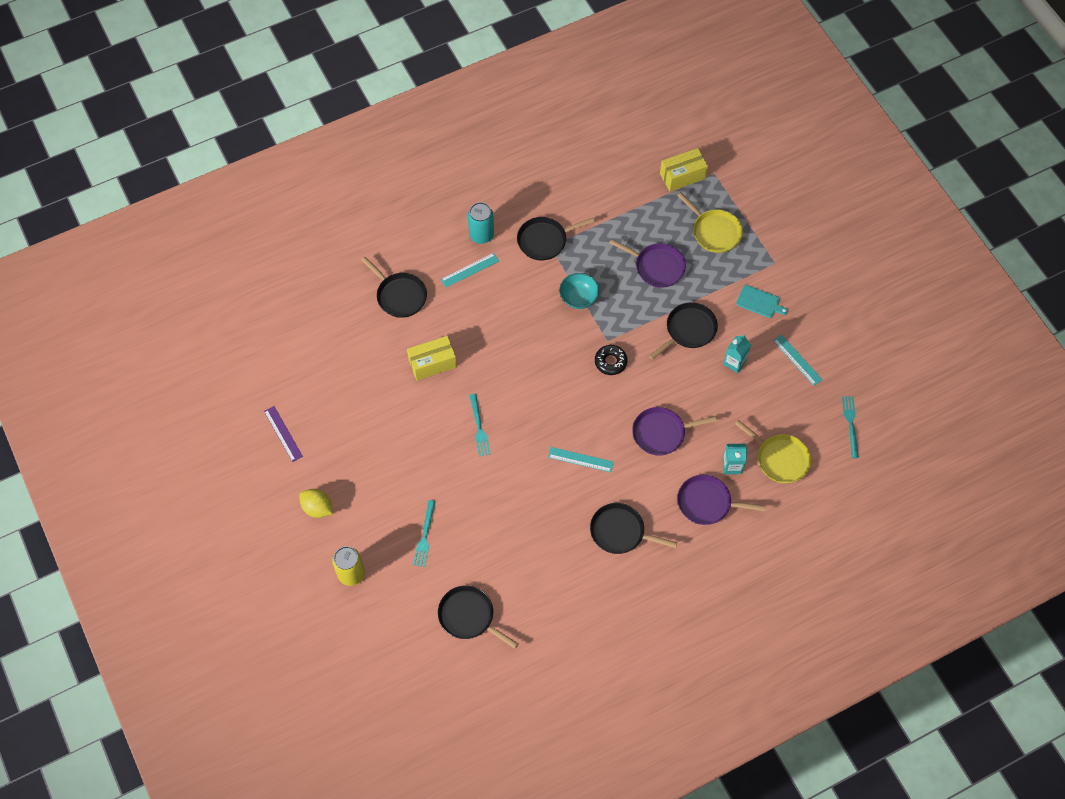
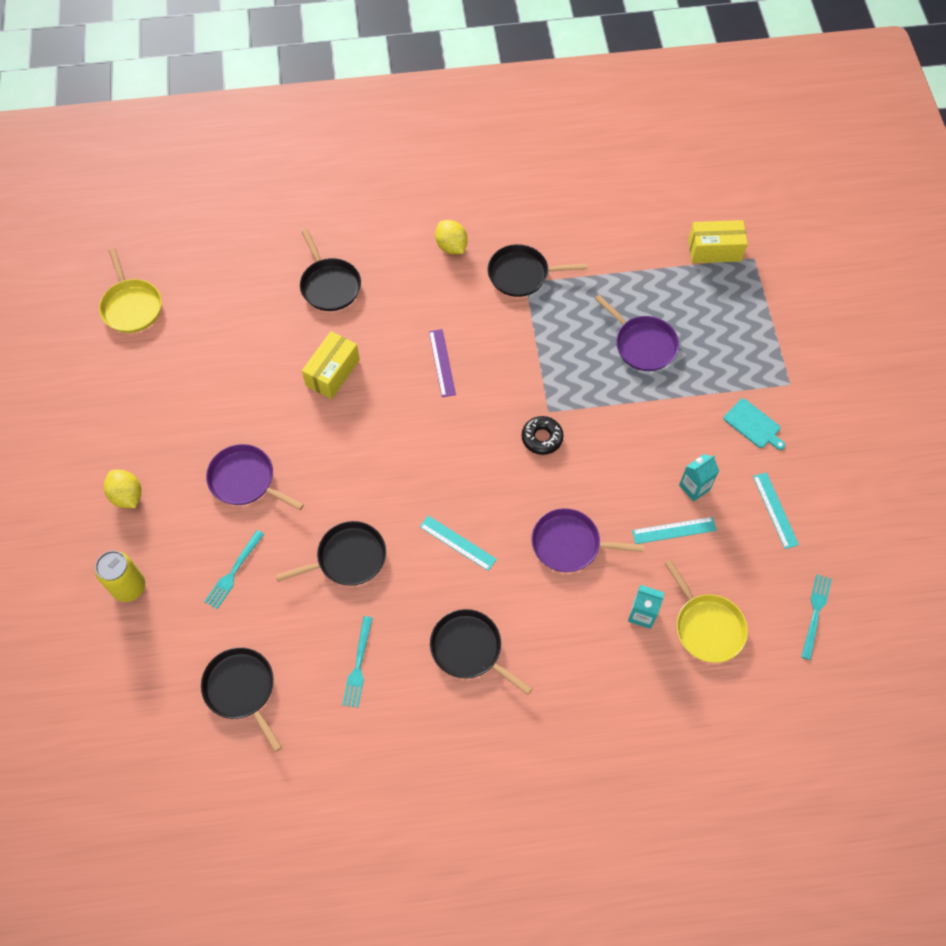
camera: 20 degrees right, 0 degrees up
(283, 433) = (129, 397): purple ruler -> purple ruler (442, 363)
(432, 363) = (332, 372): yellow box -> yellow box turned 60 degrees counterclockwise
(469, 270) = (421, 281): turquoise ruler -> turquoise ruler (674, 530)
(479, 427) = (353, 464): turquoise fork -> turquoise fork (358, 665)
(481, 235) = (451, 246): turquoise can -> yellow lemon
(578, 298) = (534, 351): turquoise bowl -> none
(688, 330) = (652, 430): black pan -> black pan (348, 558)
(707, 503) = (592, 650): purple pan -> purple pan (245, 480)
(714, 232) = (729, 325): yellow pan -> yellow pan (132, 306)

